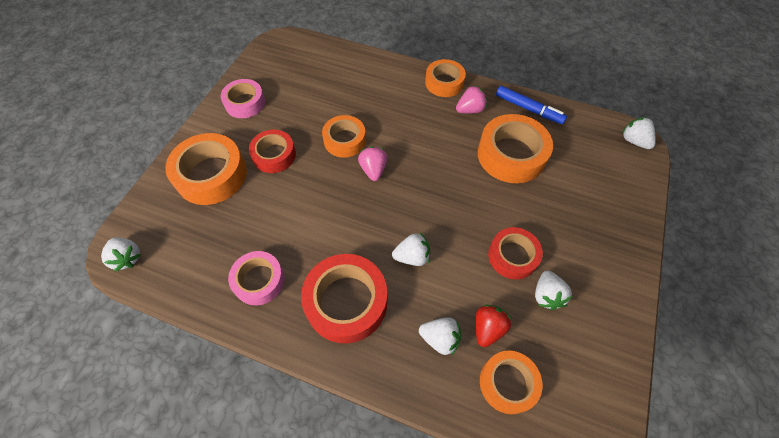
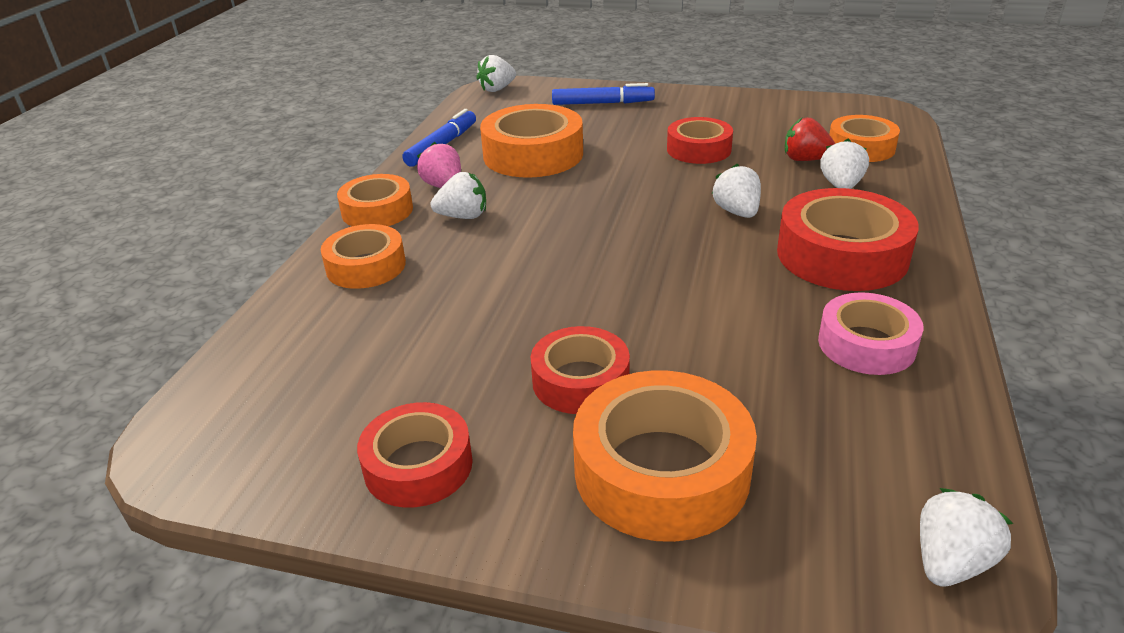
camera: 95 degrees left, 25 degrees down
(245, 103) = (418, 465): pink tape -> red tape
(344, 140) = (525, 296): orange tape -> orange tape (366, 266)
(373, 170) = (588, 259): pink strawberry -> none
(546, 295) = (740, 131): white strawberry -> white strawberry (463, 216)
(606, 206) = (602, 103): none -> blue marker

